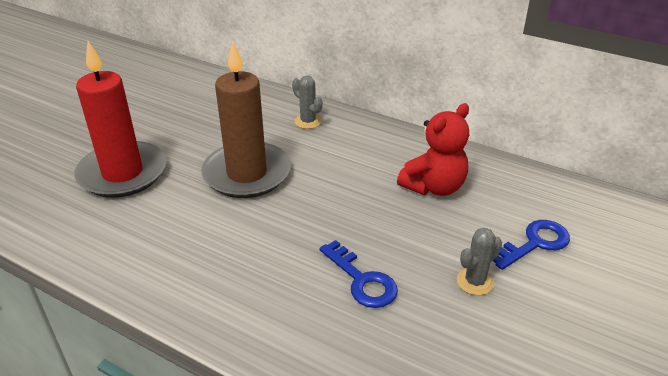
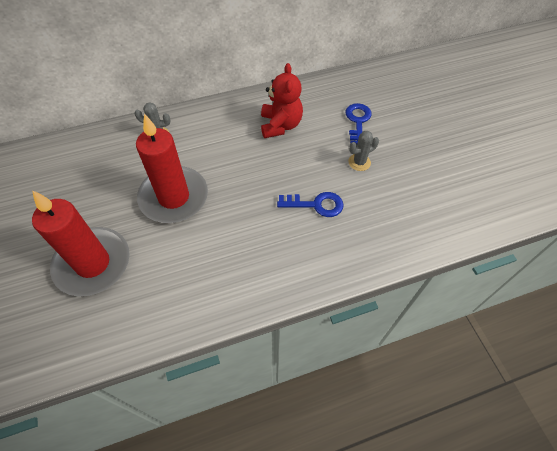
camera: 50 degrees left, 20 degrees up
(247, 174) = (174, 197): brown candle -> red candle
(475, 282) = (359, 162): grey cactus -> grey cactus turned 60 degrees clockwise

